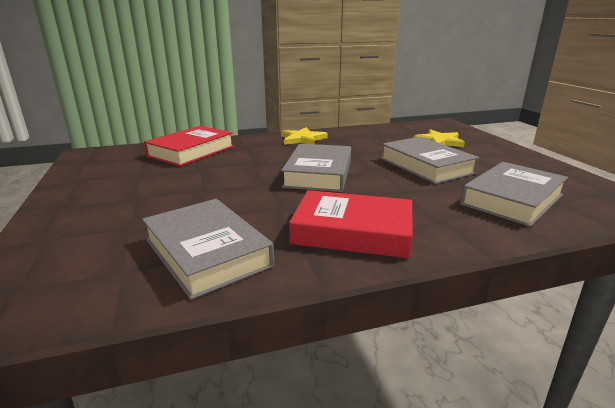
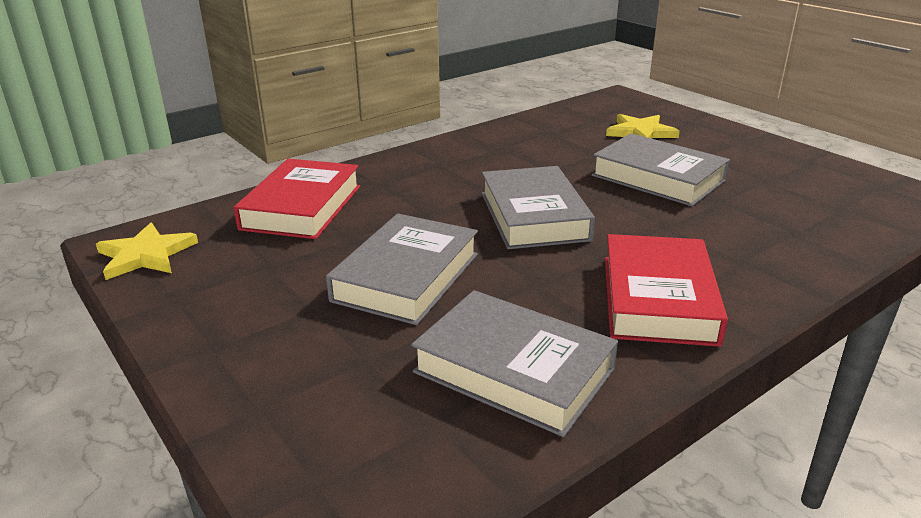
camera: 20 degrees left, 5 degrees up
(302, 139) = (451, 156): yellow star -> yellow star (146, 255)
(352, 231) = (658, 299): red book -> red book turned 75 degrees counterclockwise
(512, 199) = (793, 214): grey book -> grey book (406, 277)

